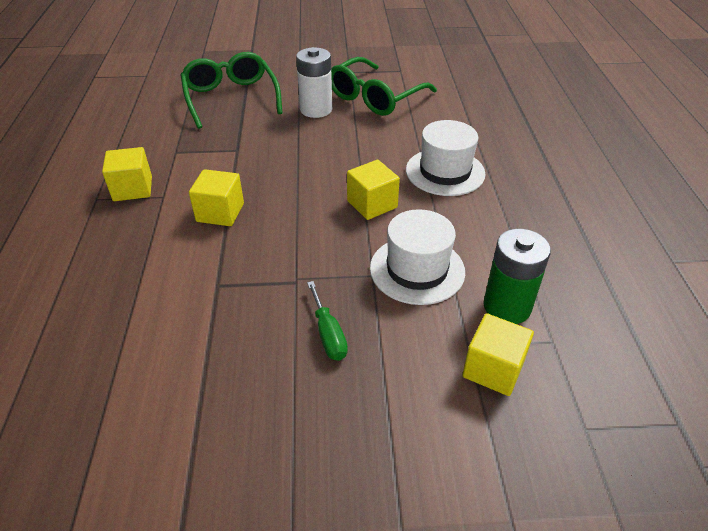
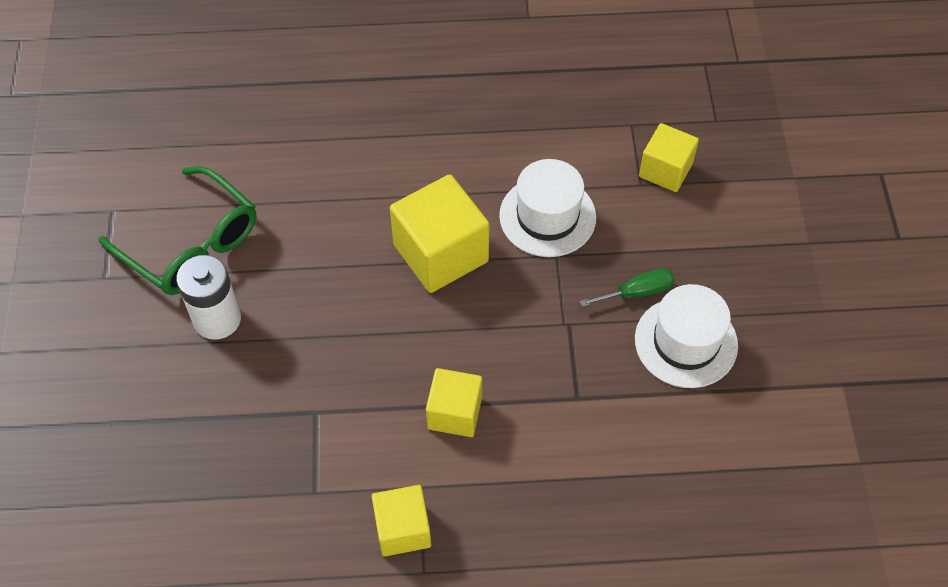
camera: 90 degrees left, 15 degrees up
(231, 98) = (167, 439): green glasses -> none
(372, 204) = (441, 253): yellow cube -> yellow cube, size x1.62
(445, 172) = (380, 178): white hat -> white hat (686, 342)
(507, 307) = (593, 150): green battery -> none

